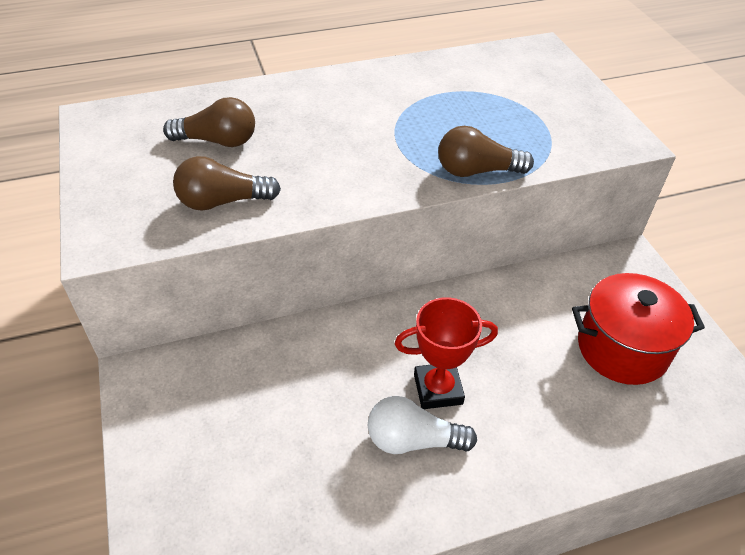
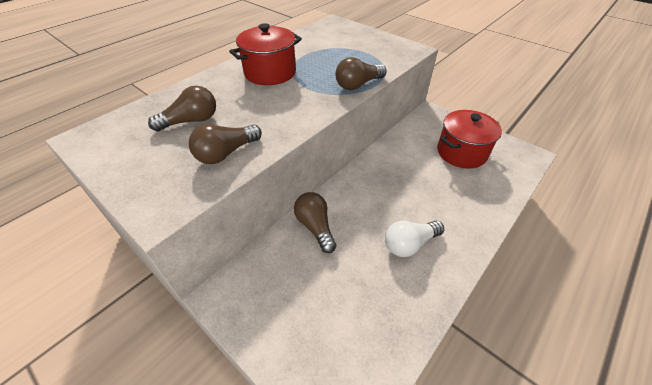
camera: 30 degrees left, 0 degrees up
(307, 351) = (315, 227): none -> brown light bulb
(369, 106) = (270, 73): none -> red pot
(438, 389) = (399, 212): red trophy -> none

